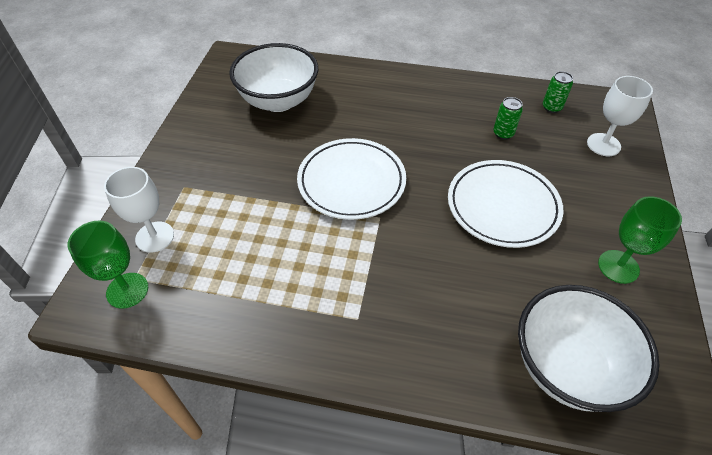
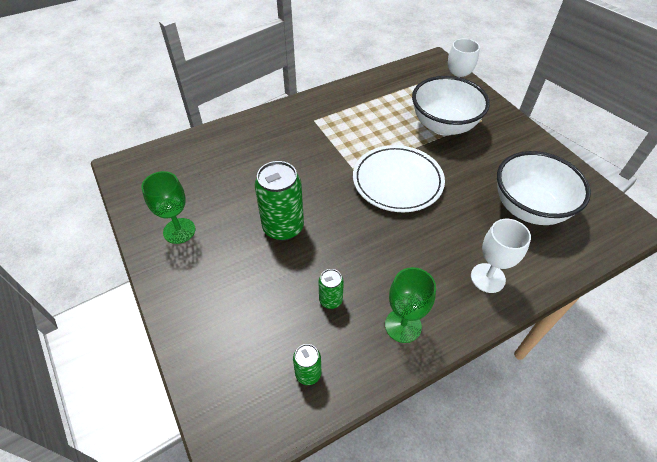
camera: 140 degrees right, 0 degrees up
(127, 290) = (428, 74): green goblet -> green goblet (403, 325)
(502, 206) = (283, 227): white plate -> green can
(567, 367) = (191, 158): white bowl -> white bowl (443, 126)
(603, 144) = (231, 352): white goblet -> white goblet (487, 278)

